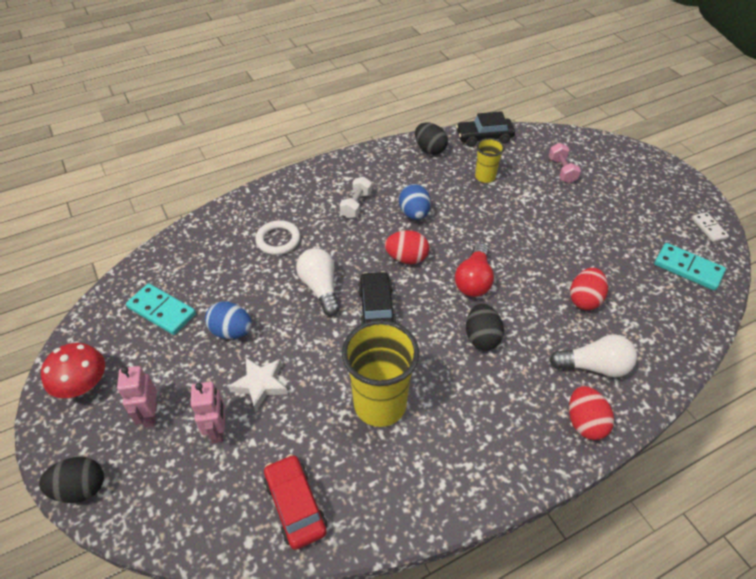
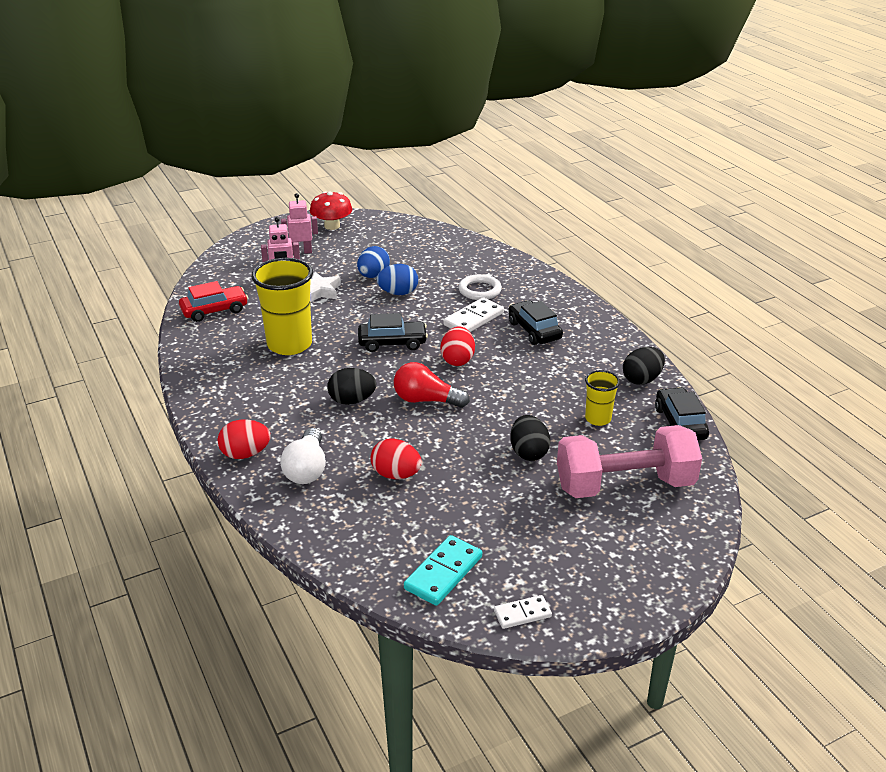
camera: 90 degrees right, 15 degrees down
(81, 488) = (252, 236): black egg -> black egg (528, 452)
(162, 311) = (397, 246): turquoise domino -> none
(320, 288) = (419, 314): white light bulb -> none
(333, 245) = (474, 319): none -> white domino
(356, 205) = (534, 330): white dumbbell -> black car
(414, 213) = (525, 366): blue egg -> blue egg (398, 293)
(562, 170) = (624, 485): pink dumbbell -> pink dumbbell, size x2.26

